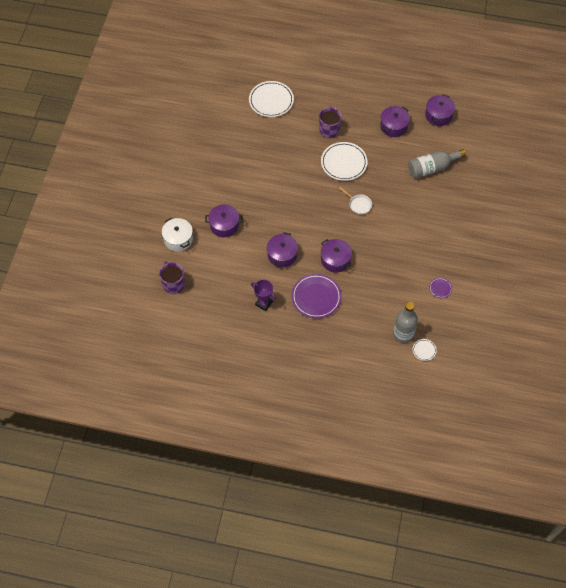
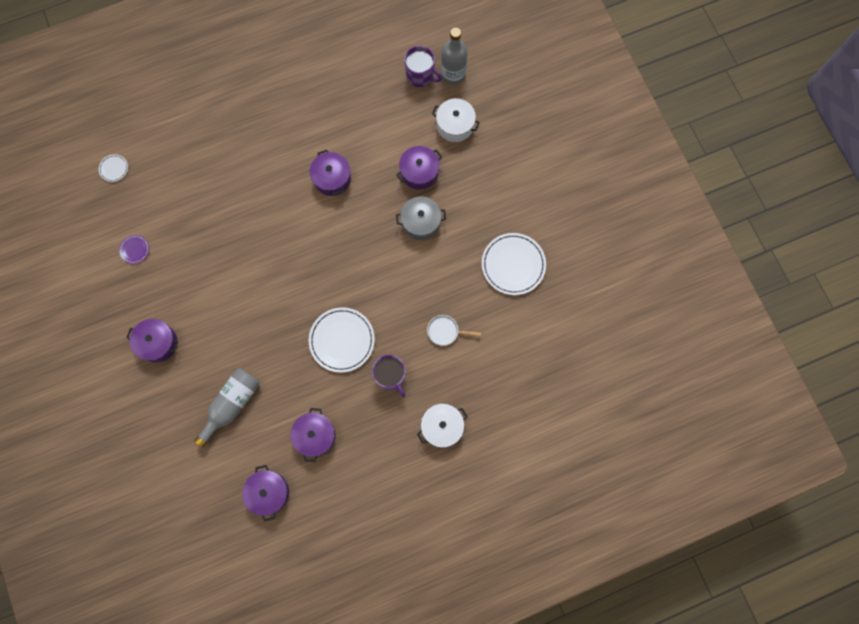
camera: 145 degrees right, 15 degrees up
(247, 196) = (421, 222): none -> grey pot
(264, 303) = (313, 114): purple trophy -> none
(271, 101) = (490, 371): white plate -> white plate (513, 265)
(316, 297) = (263, 155): purple plate -> none
(319, 91) = (442, 427): none -> white pot
(335, 260) = (270, 210): purple pot -> purple pot (158, 343)
(358, 204) = (288, 295): white pan -> white pan (445, 331)
(403, 334) = (146, 172): grey bottle -> grey bottle (453, 74)

